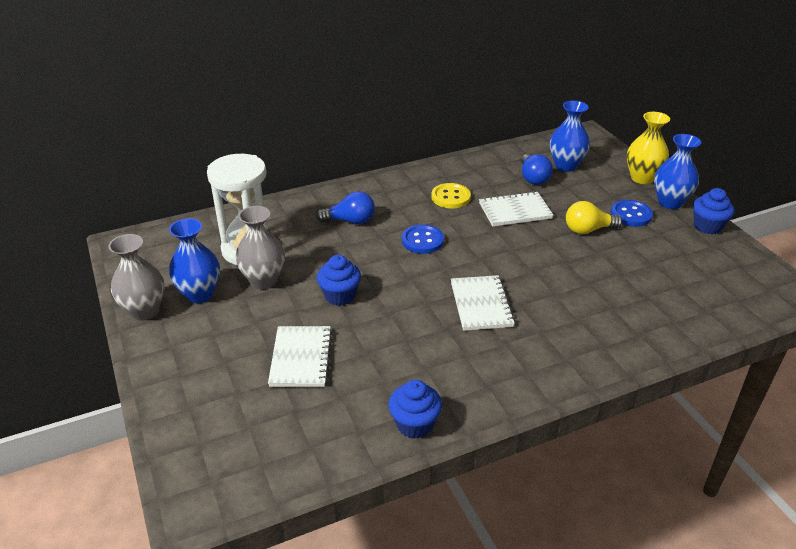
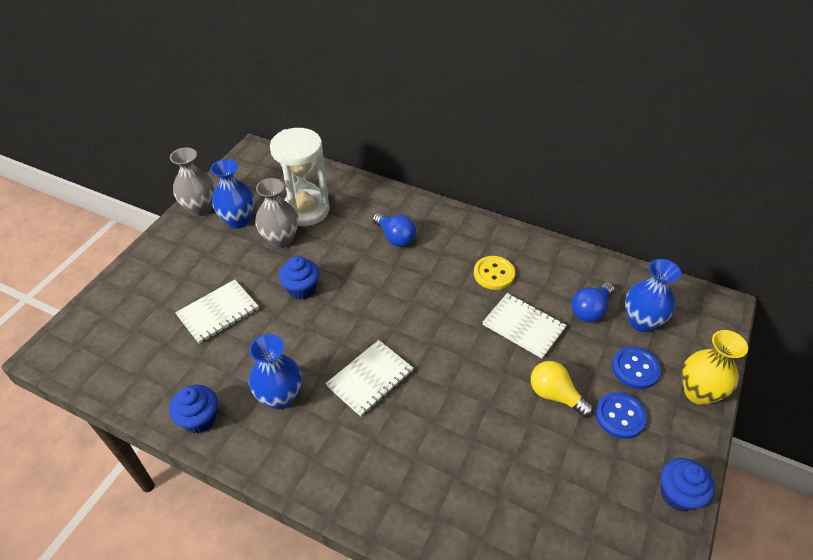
camera: 50 degrees right, 10 degrees up
(422, 240) = (415, 293): blue button -> blue button (635, 369)
(670, 202) = (682, 439): blue vase -> blue vase (280, 397)

